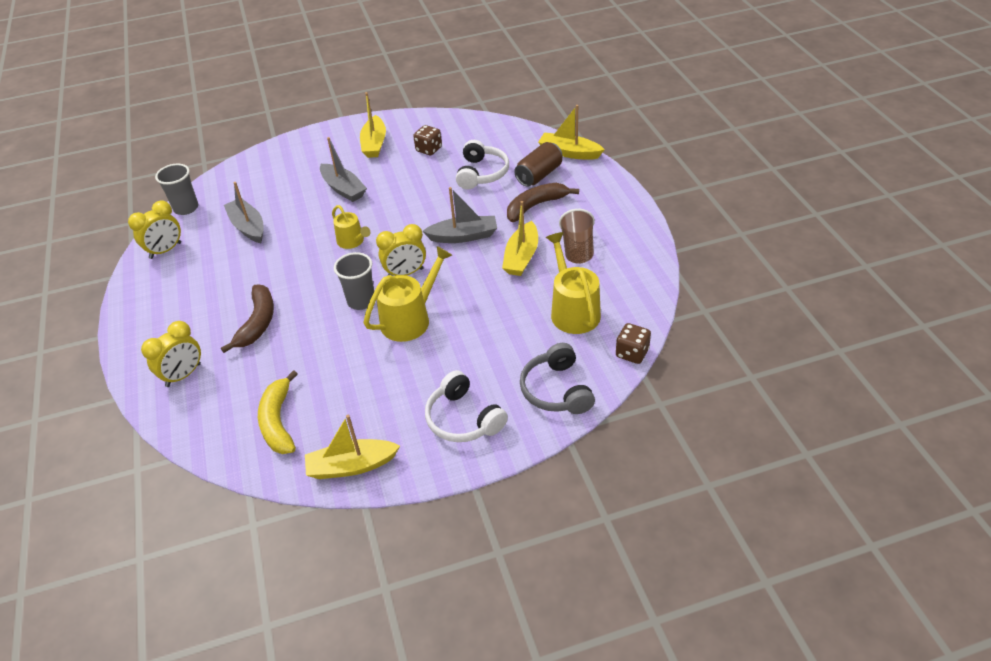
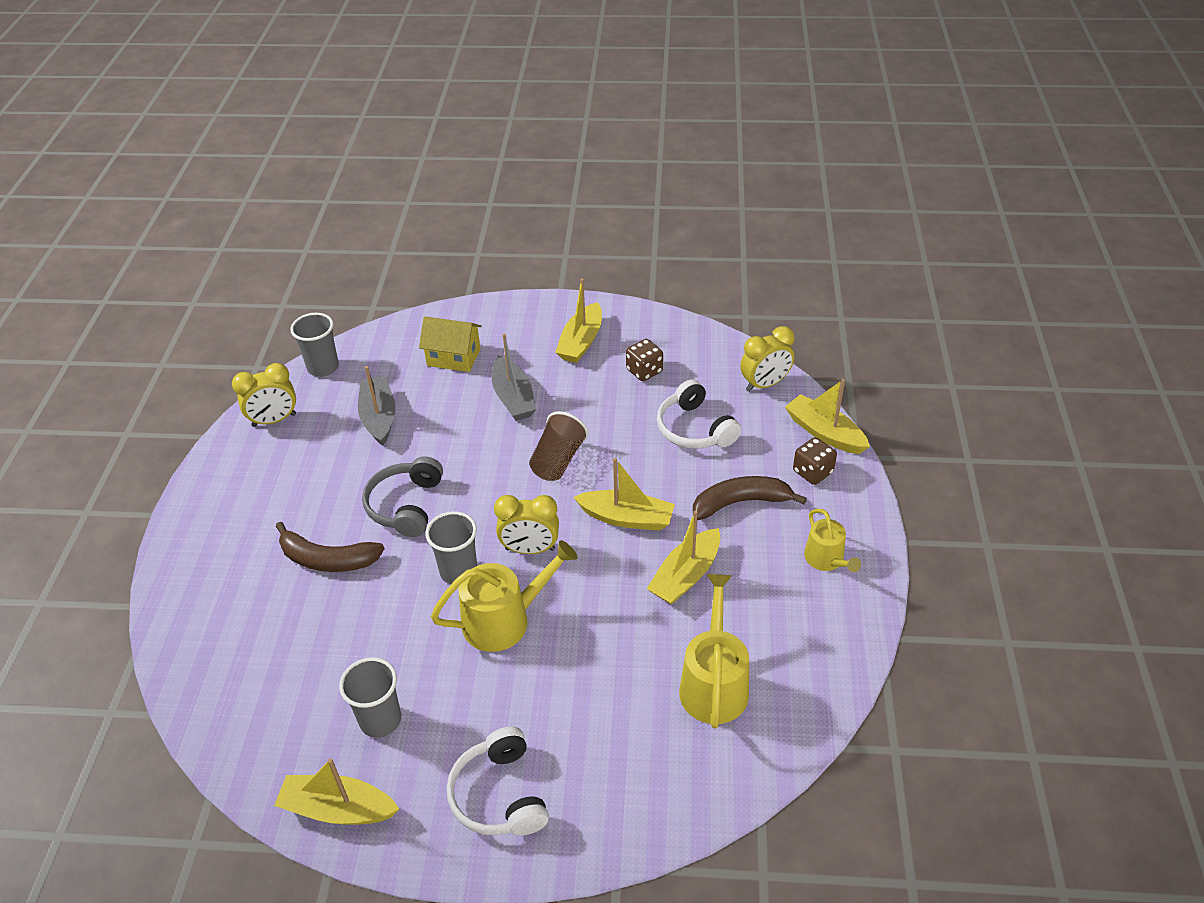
camera: 20 degrees right, 0 degrees up
(183, 375) = (215, 603): yellow clock -> yellow clock (764, 384)
(258, 323) = (327, 559): brown banana -> brown banana turned 75 degrees clockwise
(278, 422) = (286, 710): yellow banana -> none
(285, 176) = (453, 357): none -> yellow house
(352, 241) = (488, 479): yellow watering can -> yellow watering can (826, 559)
(353, 404) = (380, 720): none -> grey cup
(463, 236) = (627, 518): grey boat -> yellow boat
(482, 173) = (694, 429): white headphones -> white headphones turned 120 degrees clockwise
(539, 175) = (767, 455): brown can -> none
(556, 390) = (635, 798): grey headphones -> grey headphones (405, 505)
(577, 249) = (765, 589): brown cup -> brown cup (558, 460)
(632, 353) = (761, 780): brown dice -> brown dice (812, 472)

